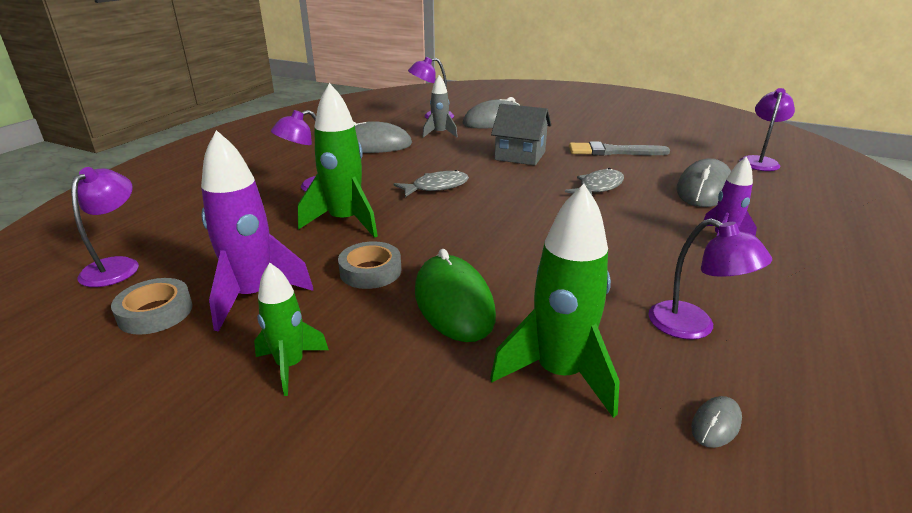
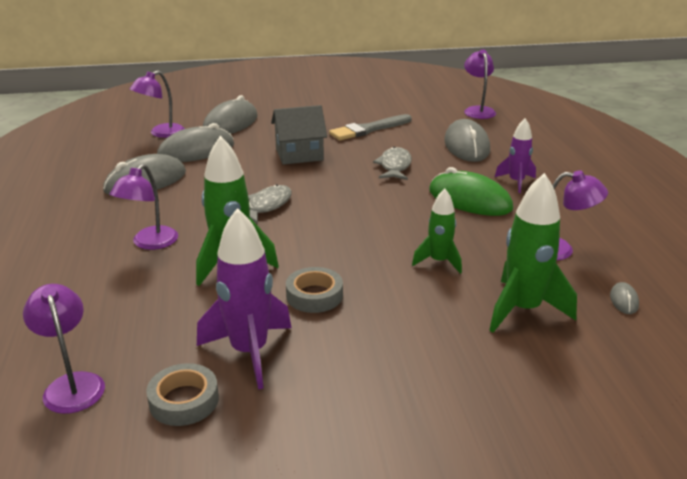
camera: 35 degrees left, 0 degrees up
(290, 366) = (355, 383): green rocket -> green rocket (439, 262)
(440, 134) = (196, 151): grey rocket -> grey mouse
(453, 303) = (405, 293): green mouse -> green mouse (469, 200)

